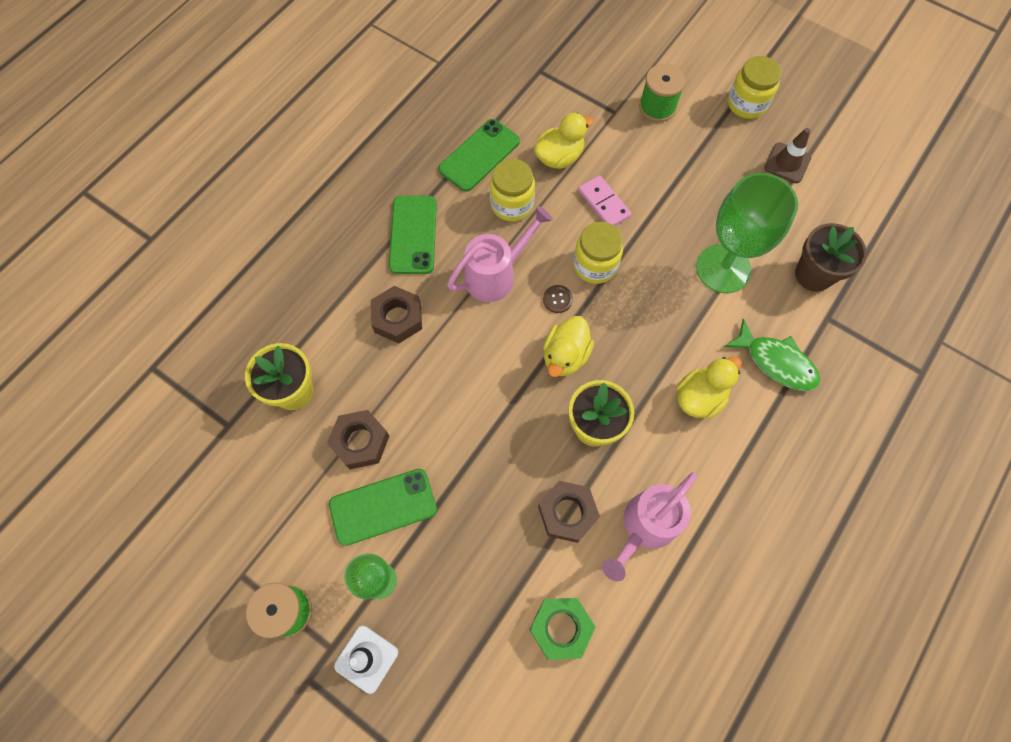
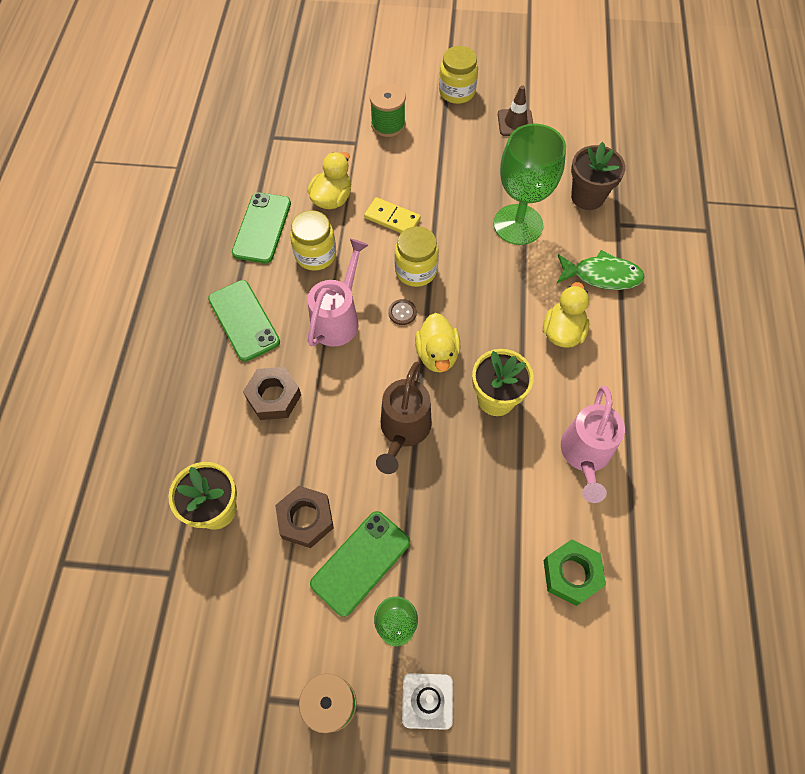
camera: 30 degrees left, 5 degrees down
(491, 410) = (403, 430): none -> brown watering can
(567, 513) = (518, 479): brown nut -> none
(604, 203) = (392, 218): pink domino -> yellow domino

